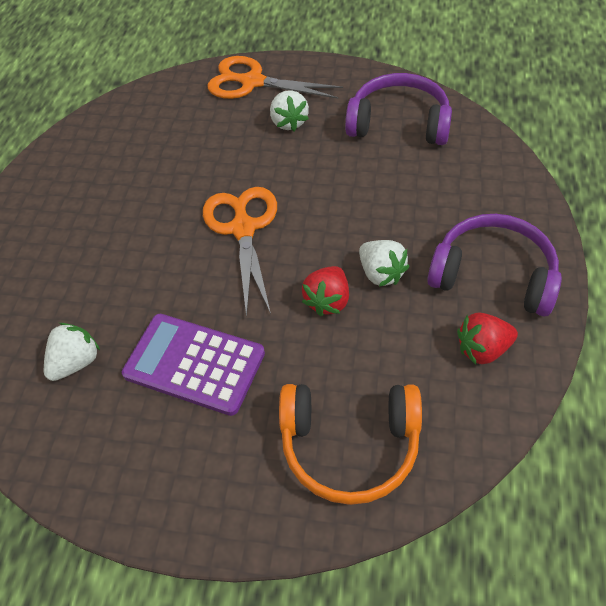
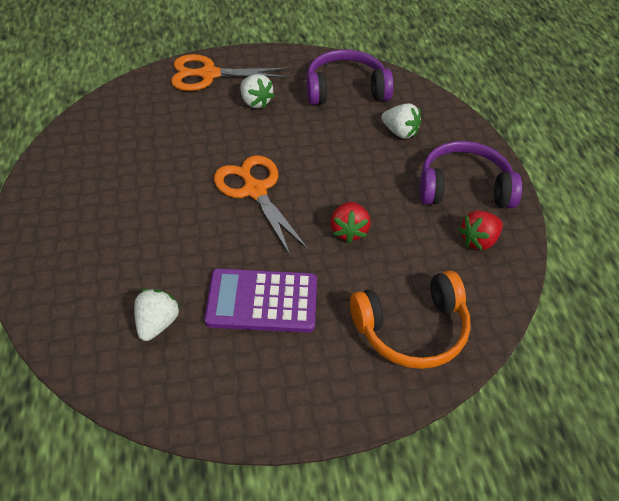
camera: 25 degrees left, 5 degrees down
(381, 273) = (381, 203): white strawberry -> white strawberry (400, 132)

